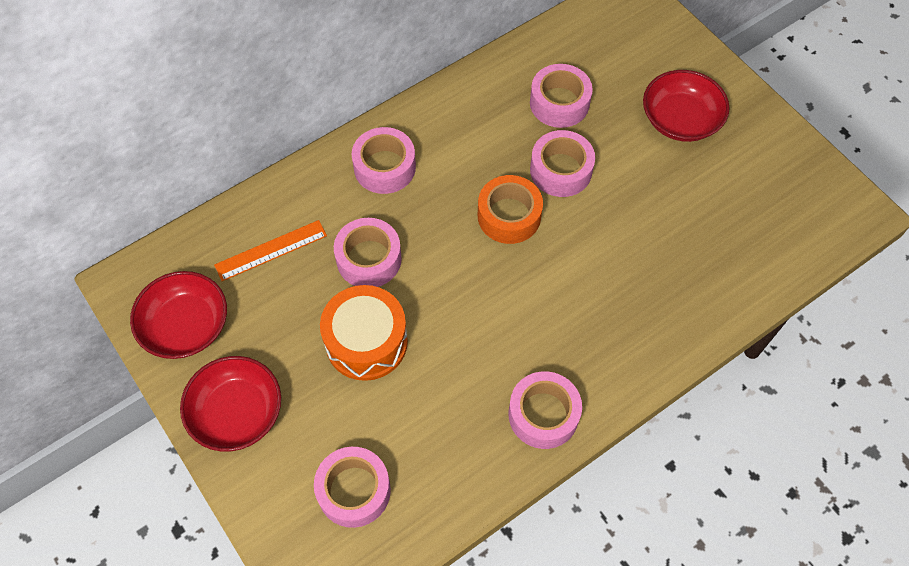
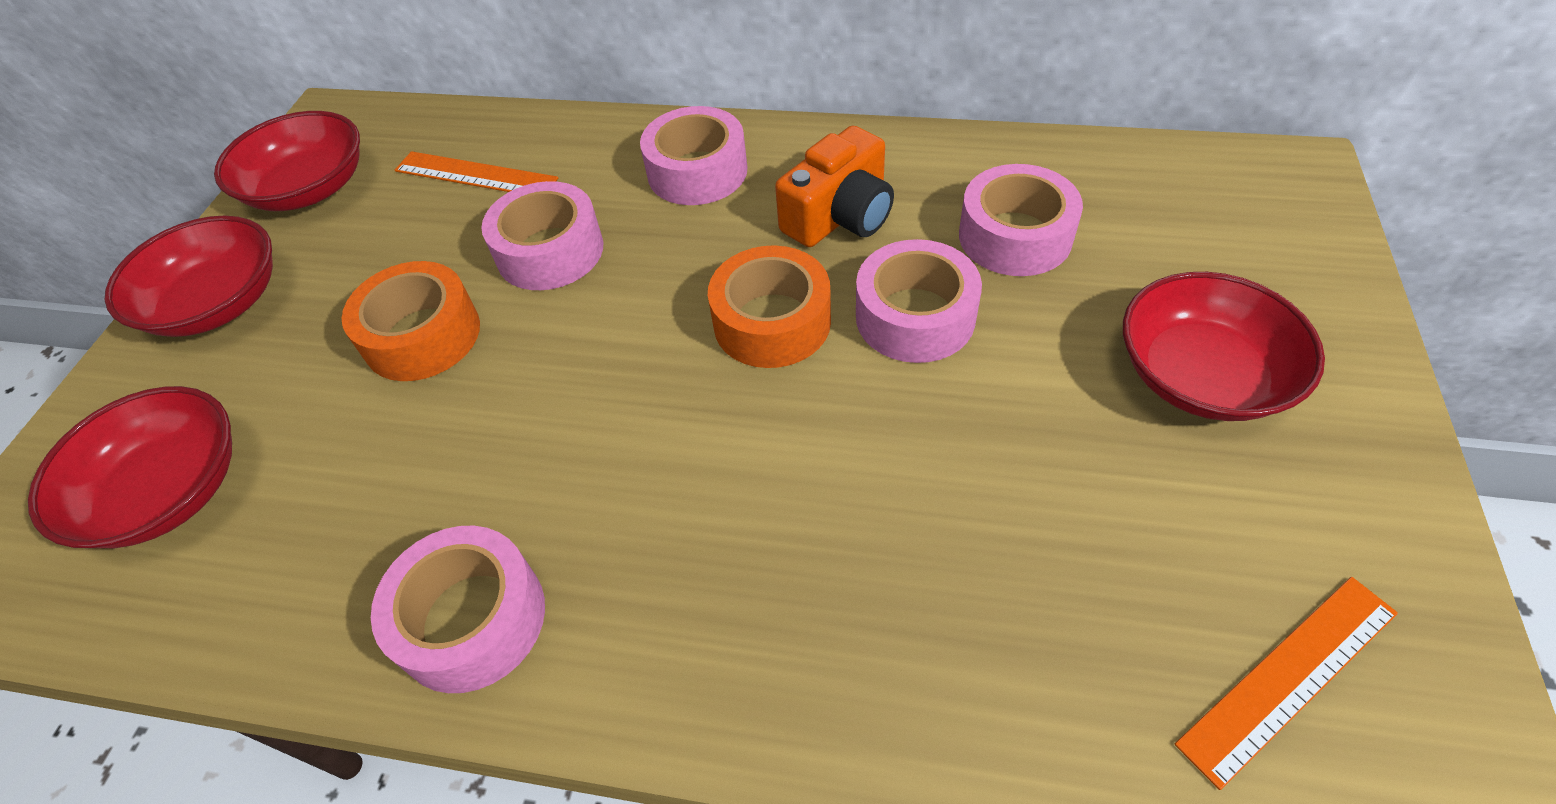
camera: 50 degrees right, 10 degrees down
(354, 490) = (168, 491): pink tape -> red bowl
(366, 342) = (422, 336): orange drum -> orange tape
(478, 144) = (840, 216): none -> orange camera
(791, 211) = (1288, 676): none -> orange ruler

